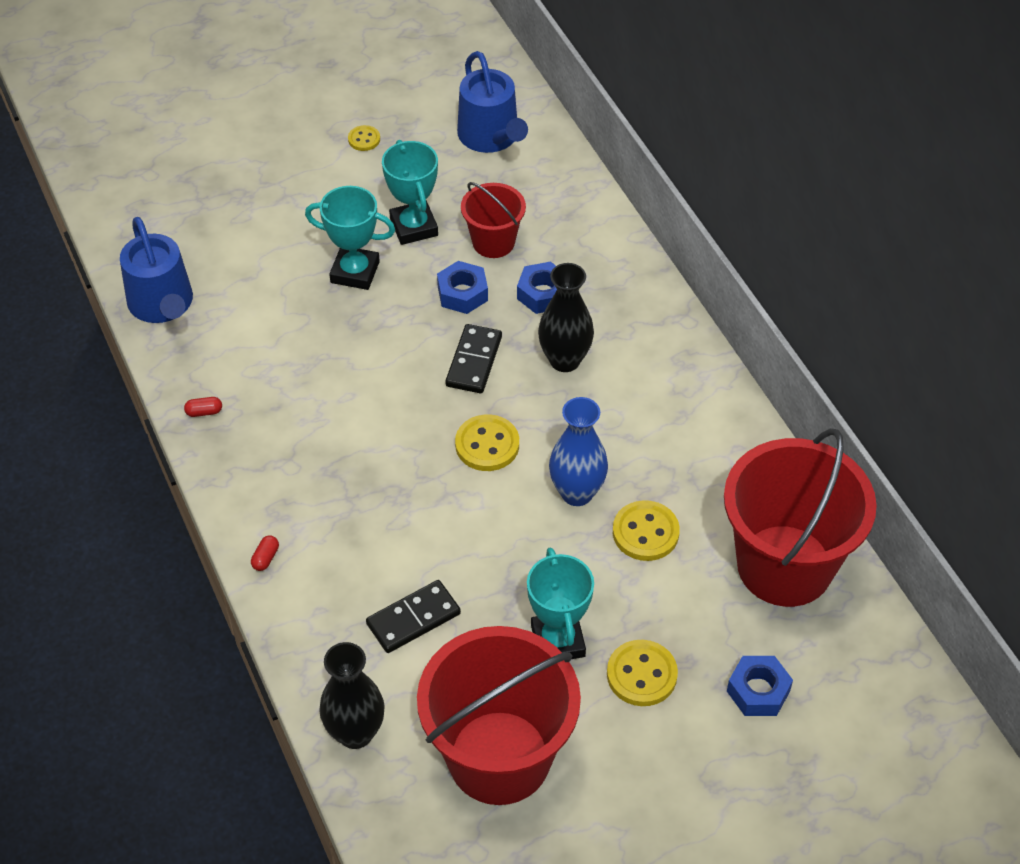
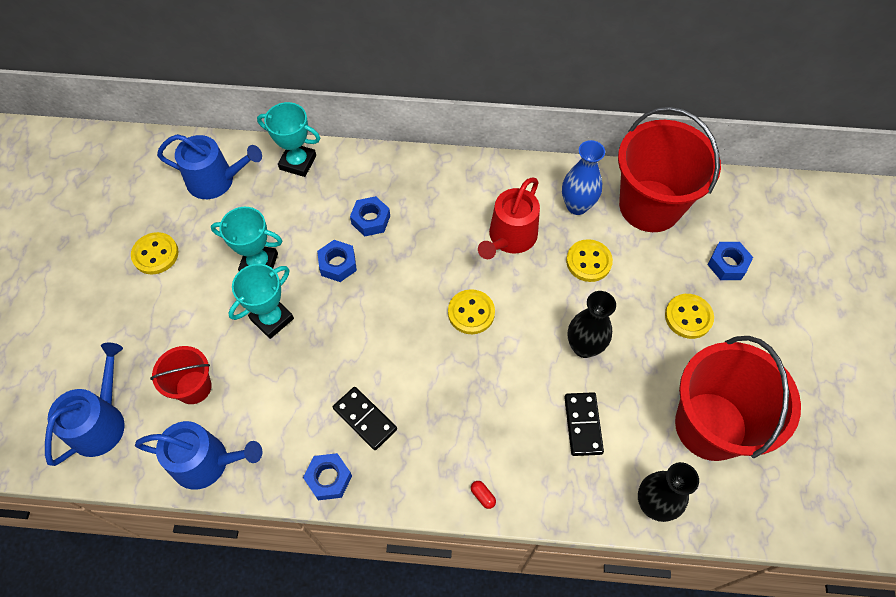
camera: 60 degrees left, 10 degrees up
(155, 202) = (101, 422): none -> blue watering can
(204, 412) = (328, 478): red capsule -> blue nut
(364, 139) = (155, 254): yellow button -> yellow button, size x1.74
(474, 361) = (399, 286): black domino -> black domino (365, 419)
(493, 242) = (308, 225): red bucket -> red bucket (193, 387)
(558, 641) = (642, 349): turquoise trophy -> turquoise trophy (298, 162)
(564, 360) = (432, 236): black vase -> black vase (584, 347)
(577, 493) = (538, 282): blue vase -> blue vase (577, 206)
(619, 436) = (510, 238): none -> red watering can

